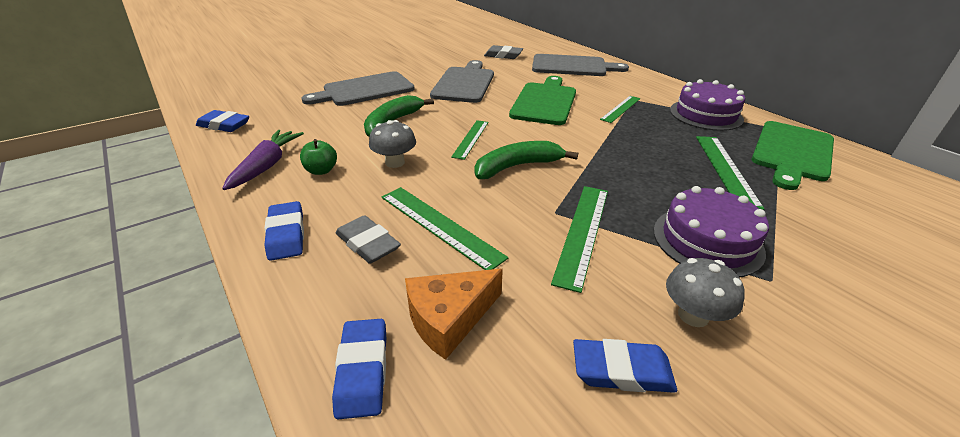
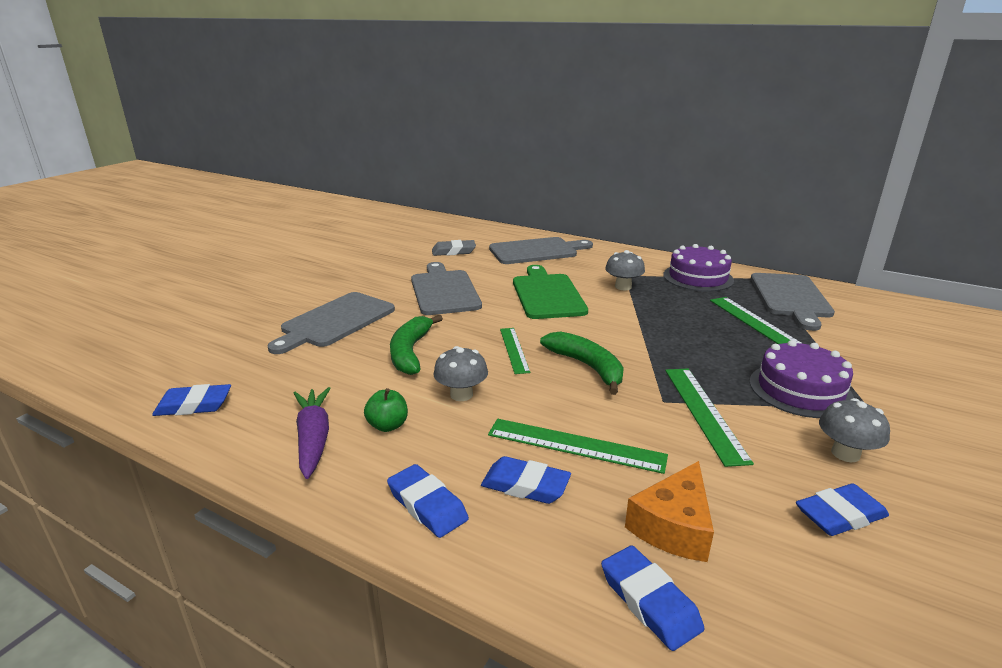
camera: 25 degrees left, 10 degrees down
(368, 244) = (525, 485): grey eraser -> blue eraser
(517, 166) = (587, 367): green banana -> green banana turned 105 degrees clockwise
(620, 109) = (623, 287): green ruler -> grey mushroom
(792, 152) = (790, 298): green cutting board -> grey cutting board

